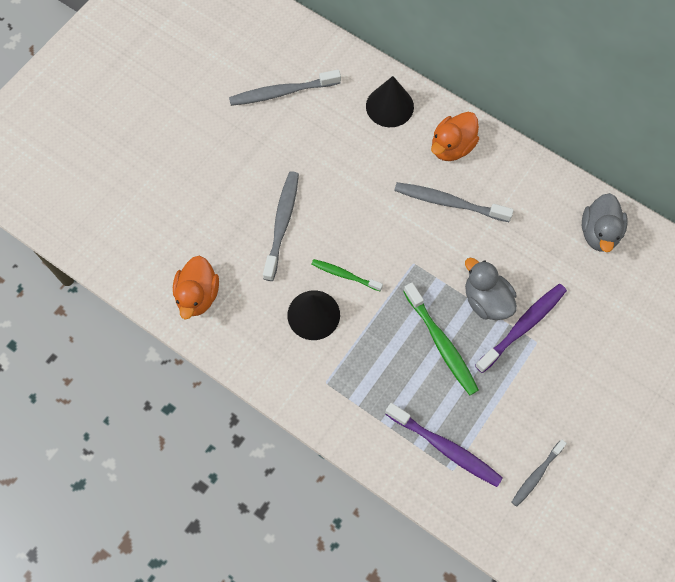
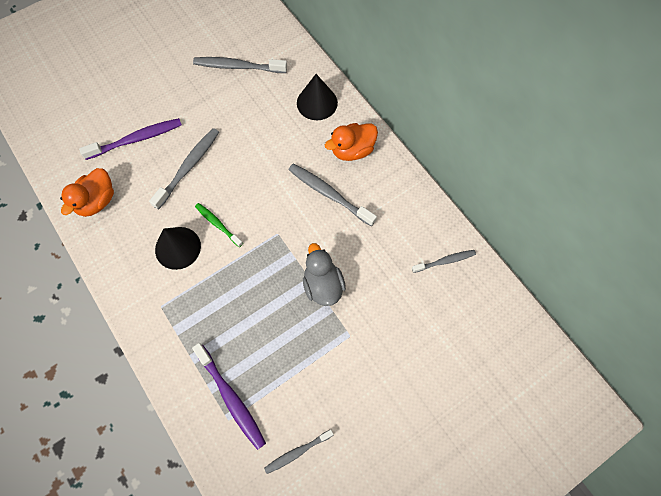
camera: 20 degrees right, 0 degrees up
(441, 343) = (269, 307): green toothbrush -> none
(522, 326) = (344, 318): purple toothbrush -> purple toothbrush (136, 139)
(599, 233) = (445, 261): grey duck -> grey toothbrush

